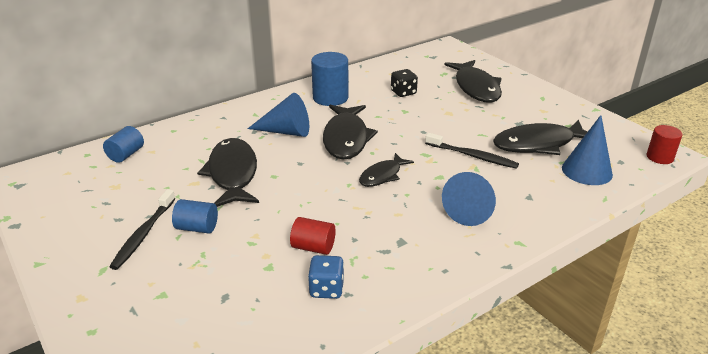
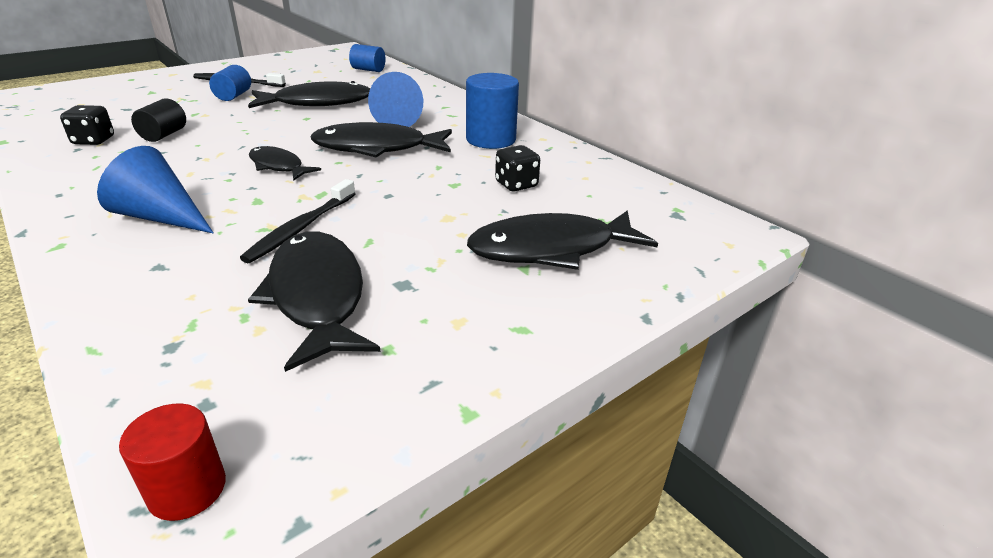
camera: 85 degrees right, 0 degrees up
(313, 247) = (164, 135): red cylinder -> black cylinder
(326, 289) = (93, 140): blue dice -> black dice
(587, 171) = (195, 342): blue cone -> none

